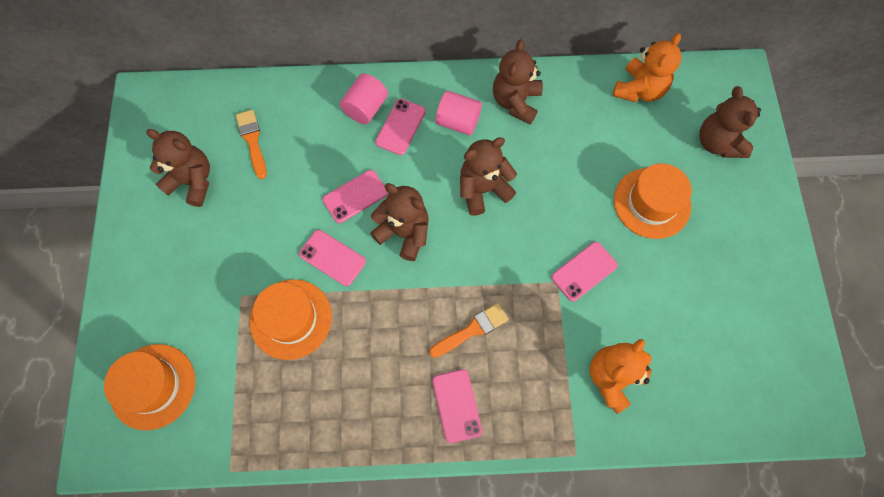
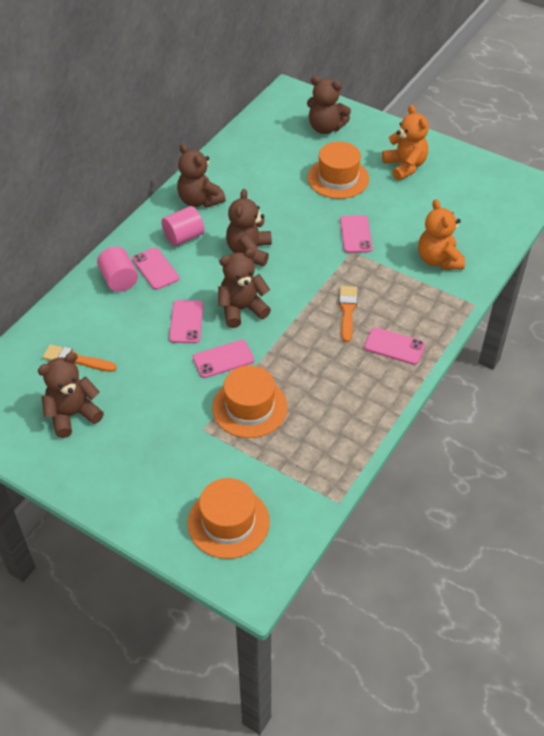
camera: 55 degrees left, 20 degrees down
(639, 90) = (253, 140): orange teddy bear -> orange teddy bear (405, 166)

